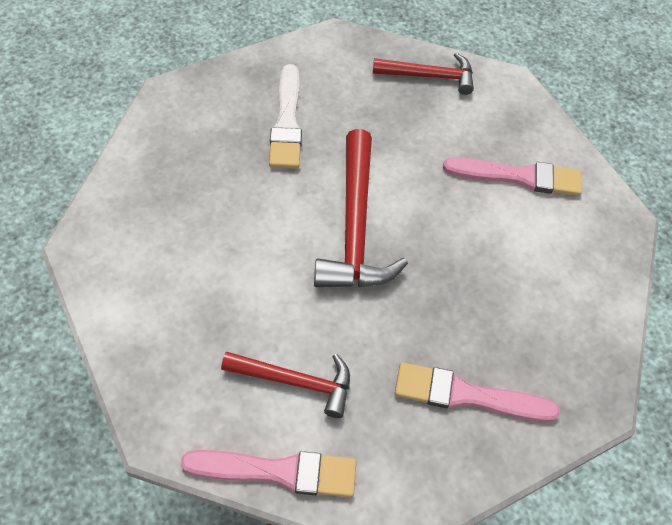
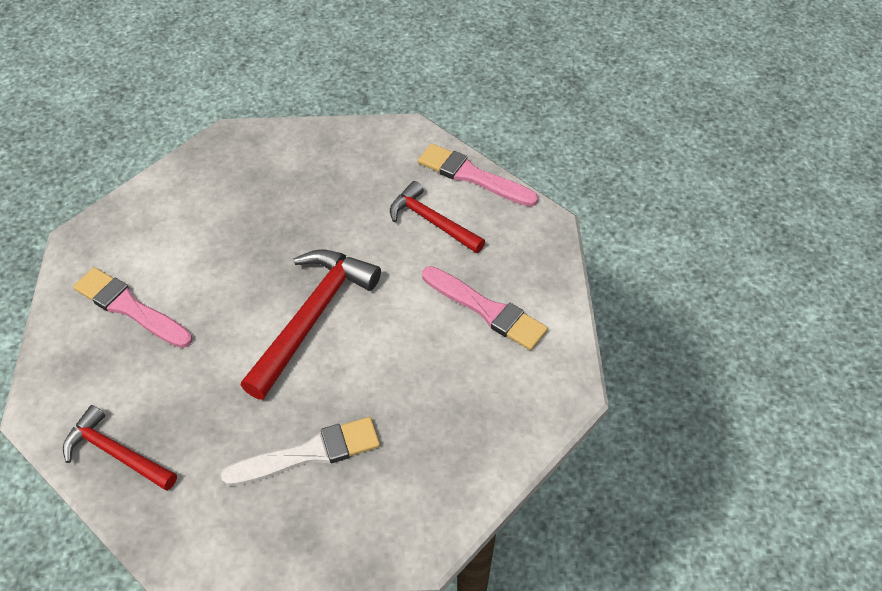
camera: 150 degrees left, 5 degrees down
(287, 122) = (309, 453): white brush -> white brush turned 45 degrees clockwise
(467, 395) = (314, 171): pink brush -> pink brush (486, 310)

